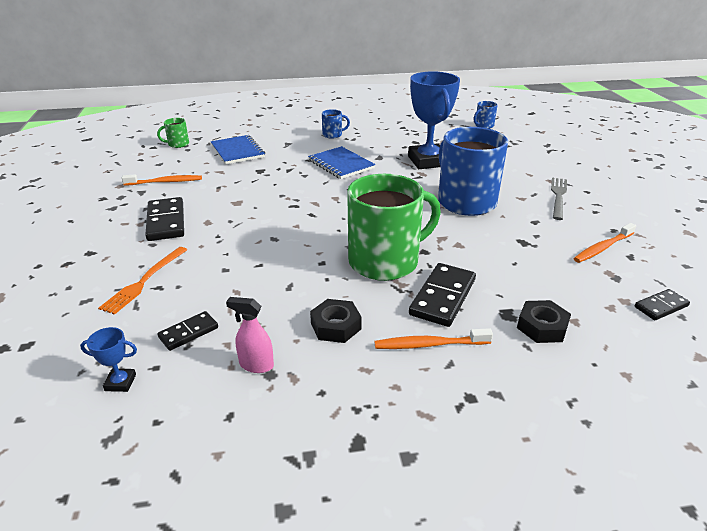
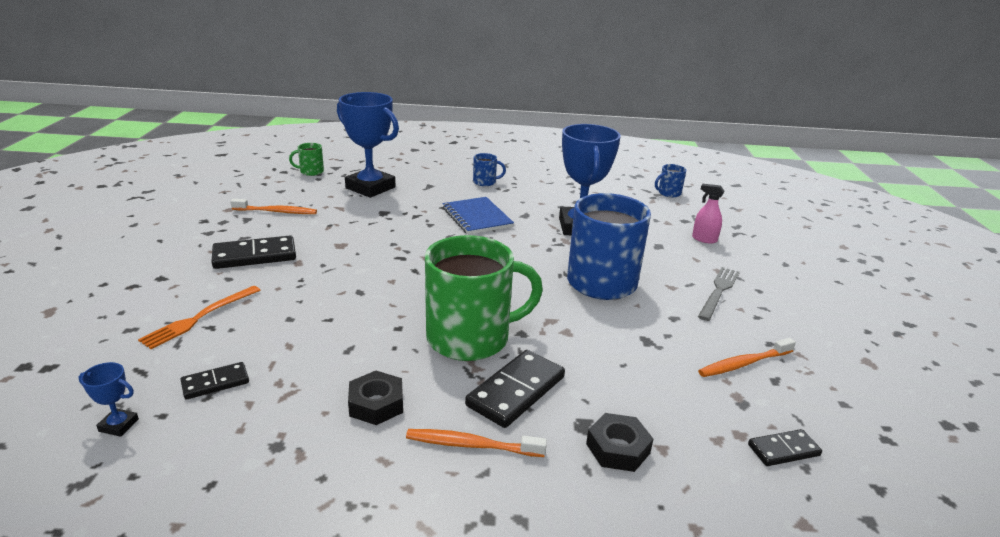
camera: 10 degrees right, 5 degrees down
(166, 222) = (255, 256): black domino -> black domino turned 75 degrees clockwise
(237, 151) = (370, 188): blue notebook -> blue trophy
(256, 365) = (267, 432): pink spray bottle -> pink spray bottle (704, 239)

